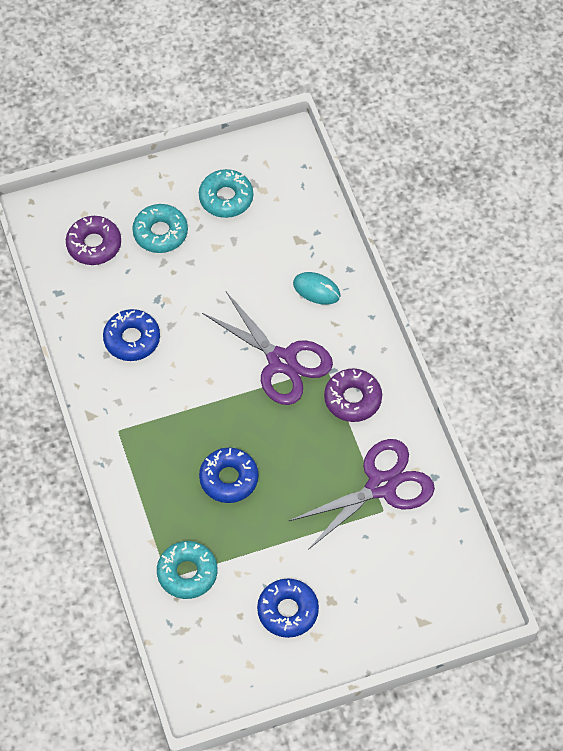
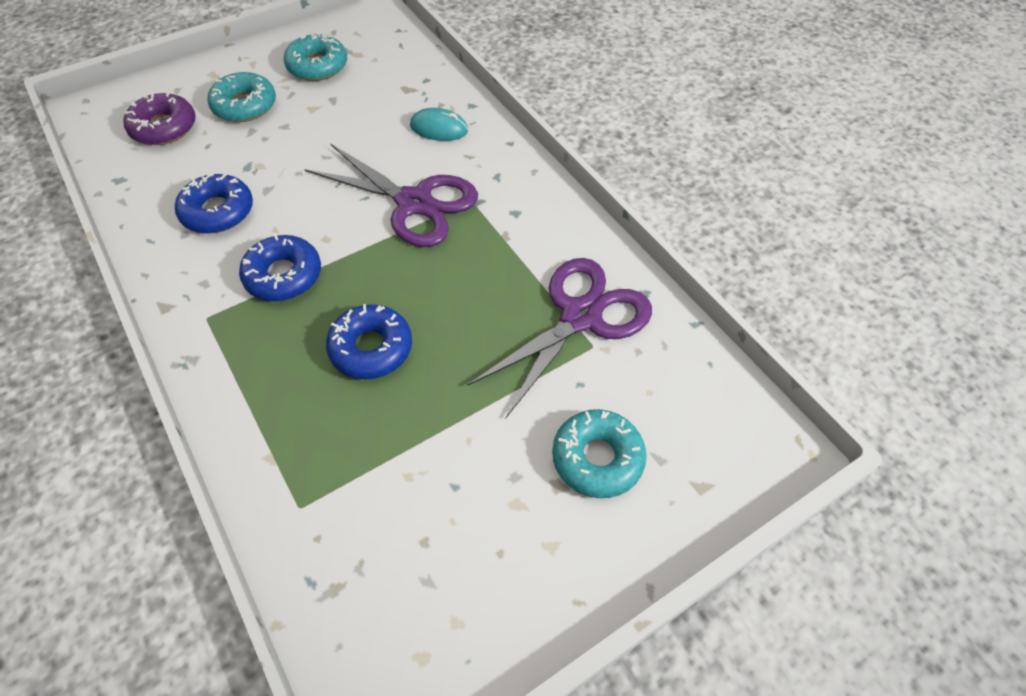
camera: 15 degrees left, 5 degrees down
(187, 573) = (329, 493): turquoise donut -> turquoise donut (597, 458)
(288, 611) = (497, 517): blue donut -> blue donut (283, 275)
(352, 399) = (513, 226): purple donut -> none

